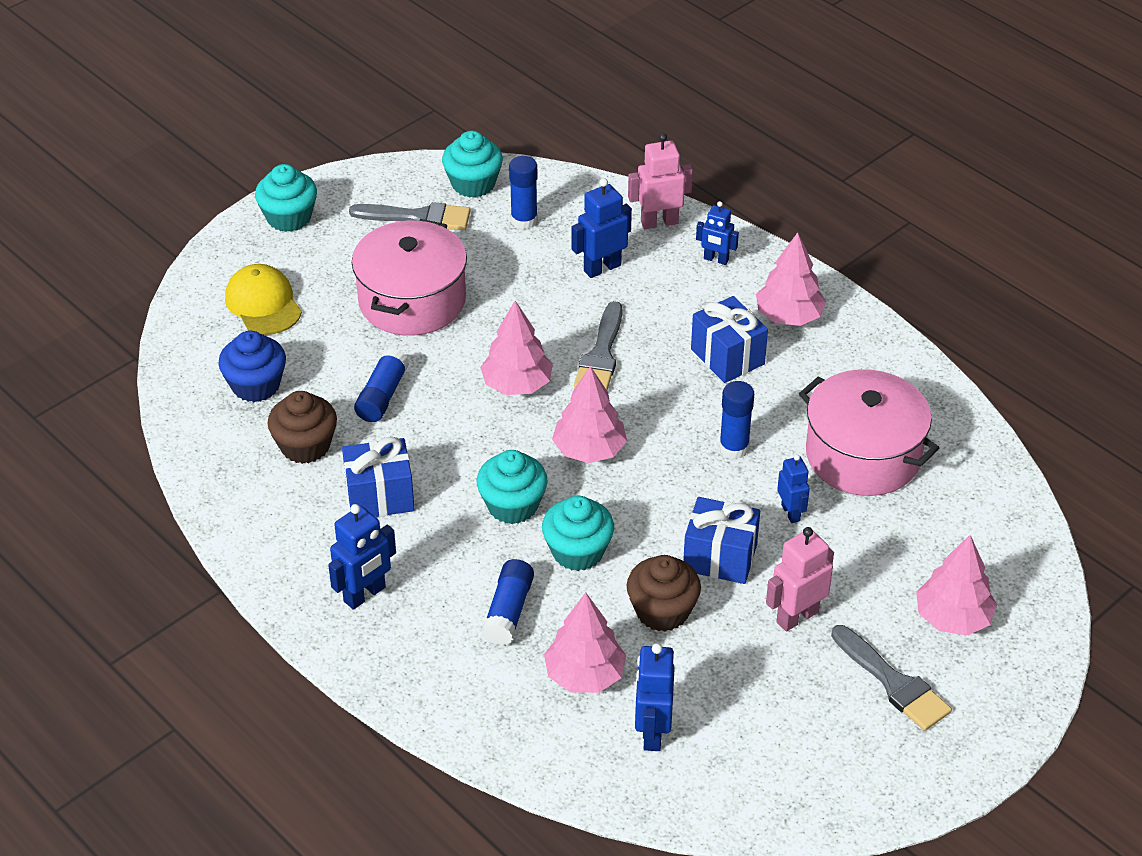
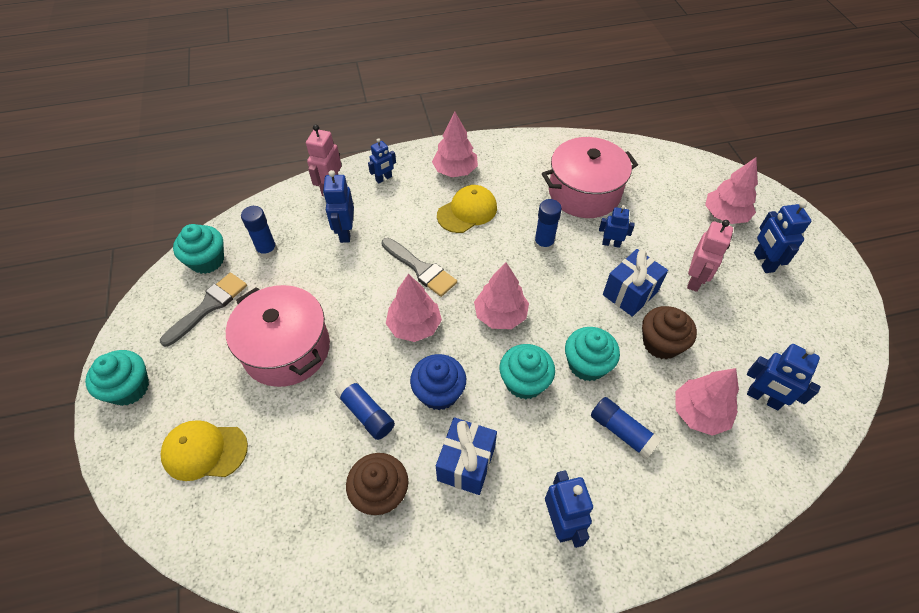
camera: 60 degrees left, 10 degrees up
(256, 385) = (289, 500): blue cupcake -> blue cupcake (439, 392)
(727, 357) = (467, 211): blue gift -> yellow cap
(797, 617) = (695, 280): pink robot -> pink robot turned 150 degrees counterclockwise
(893, 683) = (763, 262): grey brush -> blue robot

